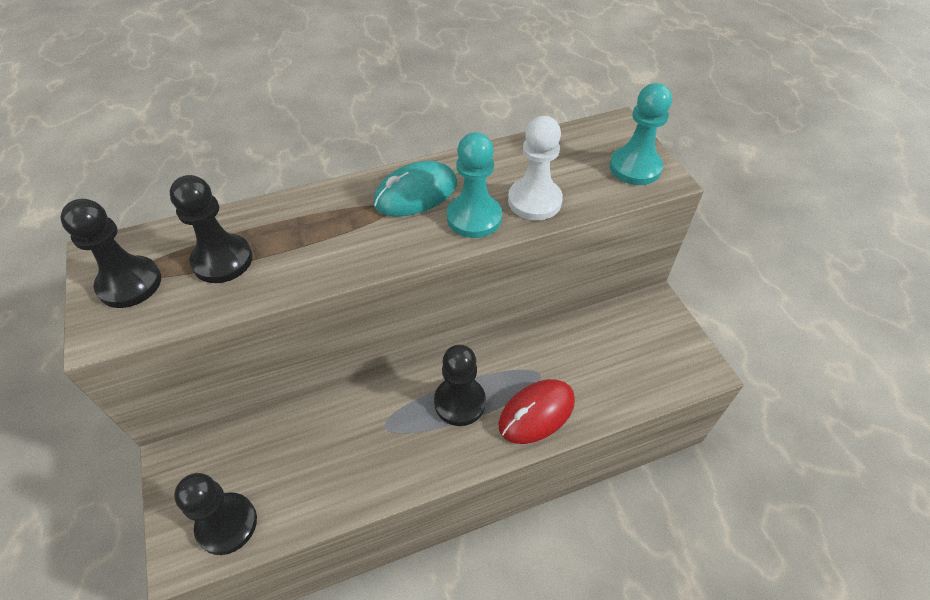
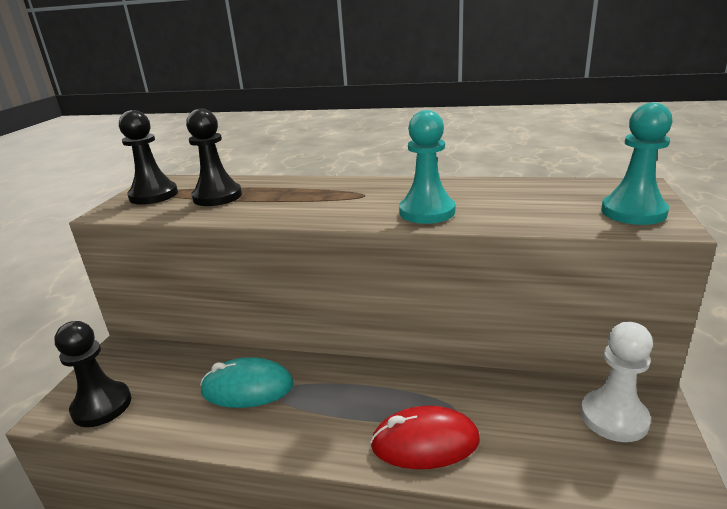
camera: 35 degrees right, 25 degrees down
(416, 194) = (392, 191): turquoise mouse -> turquoise mouse (247, 388)
(460, 402) = (355, 401): black pawn -> none
(534, 201) = (496, 213): white pawn -> white pawn (614, 417)

